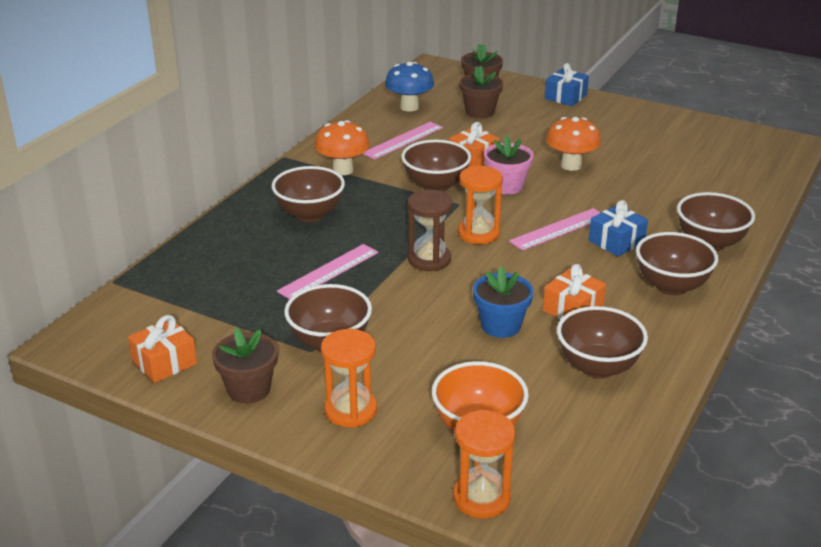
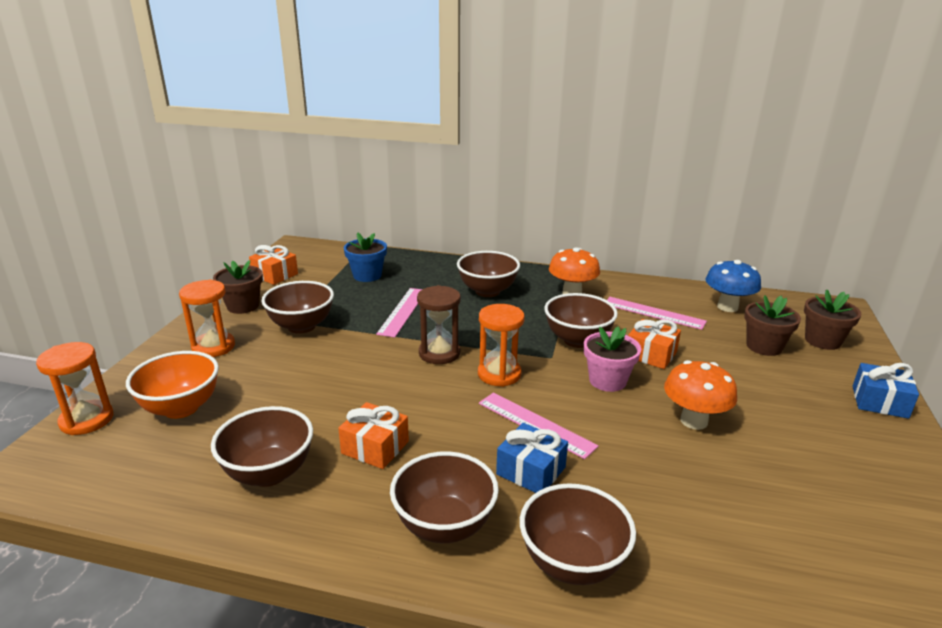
camera: 75 degrees right, 5 degrees down
(329, 272) = (403, 311): pink ruler -> pink ruler turned 75 degrees clockwise
(501, 326) = (337, 404): blue flower pot -> blue flower pot (367, 275)

